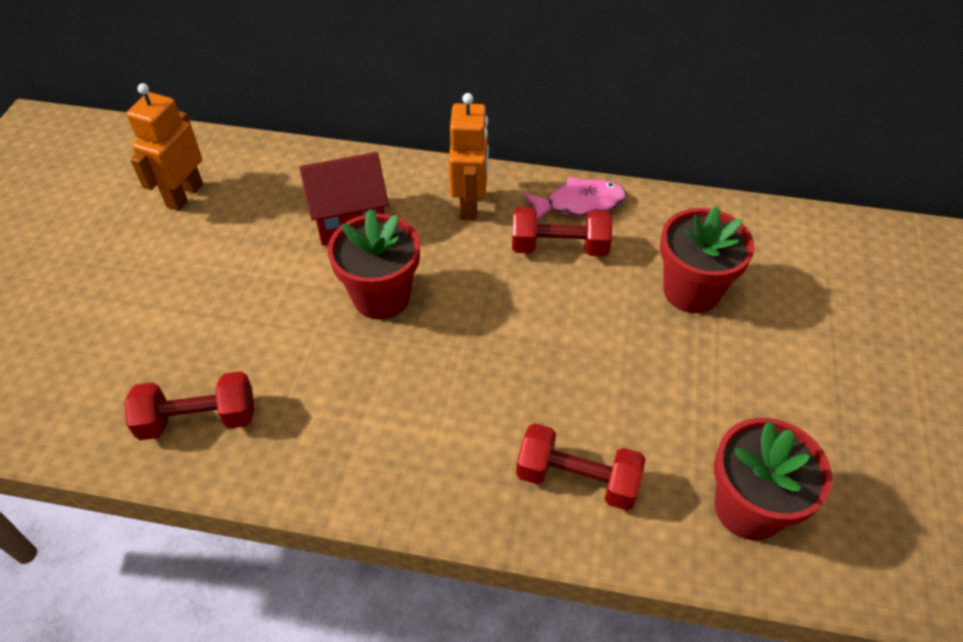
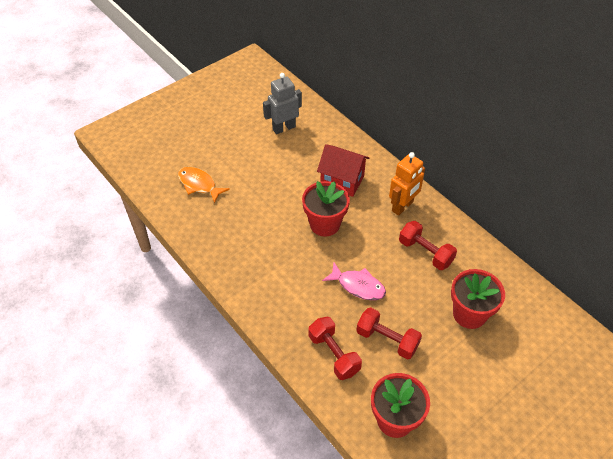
camera: 40 degrees right, 0 degrees up
(106, 365) = (199, 185): none -> orange fish
(184, 195) = (284, 128): orange robot -> grey robot
(198, 419) = (213, 228): red dumbbell -> red dumbbell (387, 340)
(579, 204) = (456, 238): pink fish -> pink fish (358, 286)

